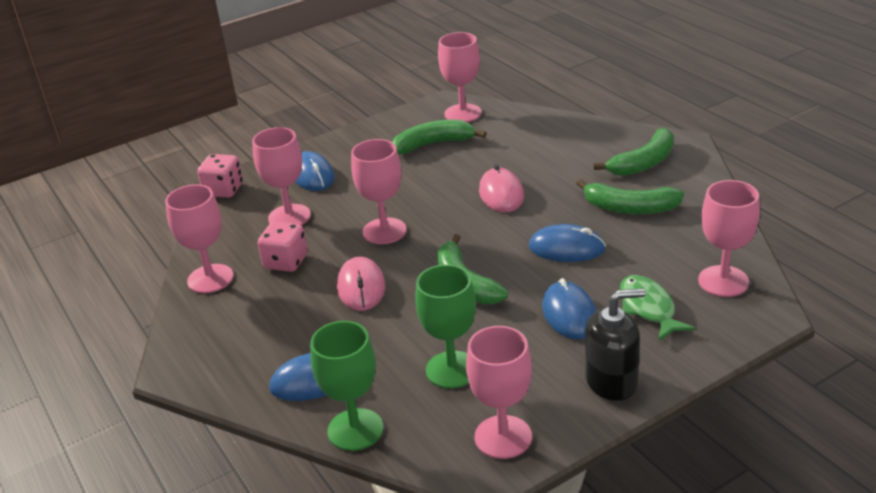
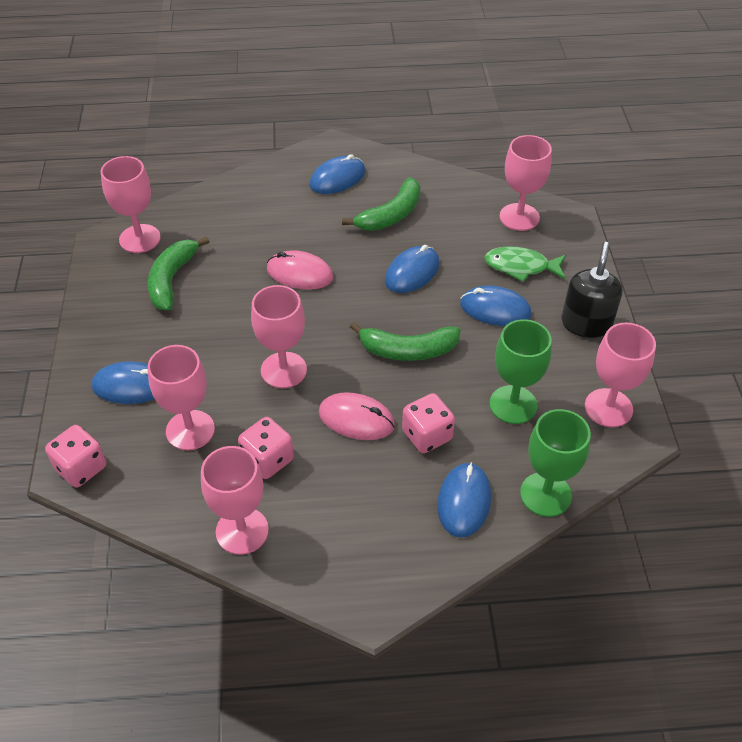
camera: 65 degrees left, 15 degrees up
(372, 332) = (427, 435): none -> pink dice
(643, 163) = (337, 178): green banana -> blue mouse

